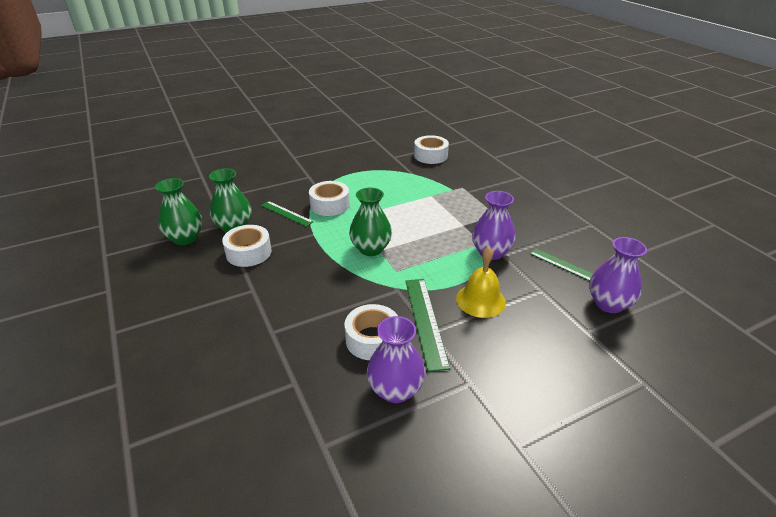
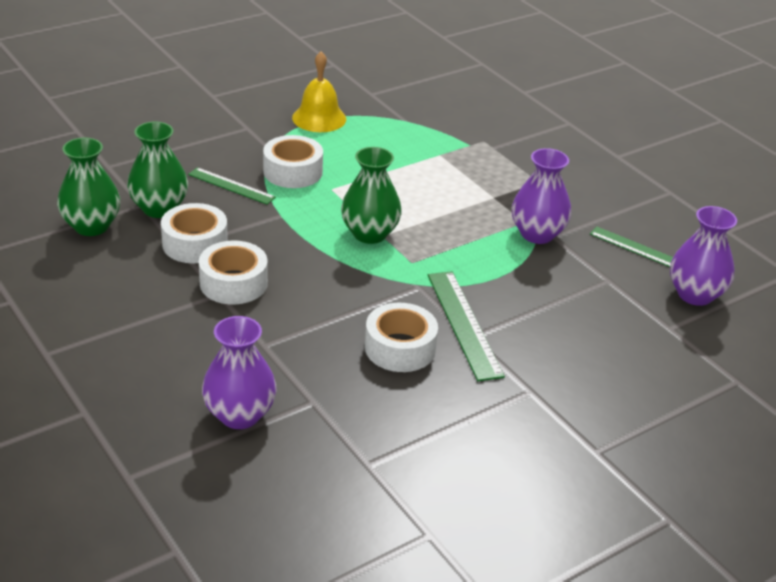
camera: 10 degrees left, 0 degrees up
(395, 390) = (442, 403): purple vase -> purple vase (240, 415)
(430, 156) = (428, 91): white tape -> white tape (233, 283)
(480, 300) = (531, 296): yellow bell -> yellow bell (319, 118)

